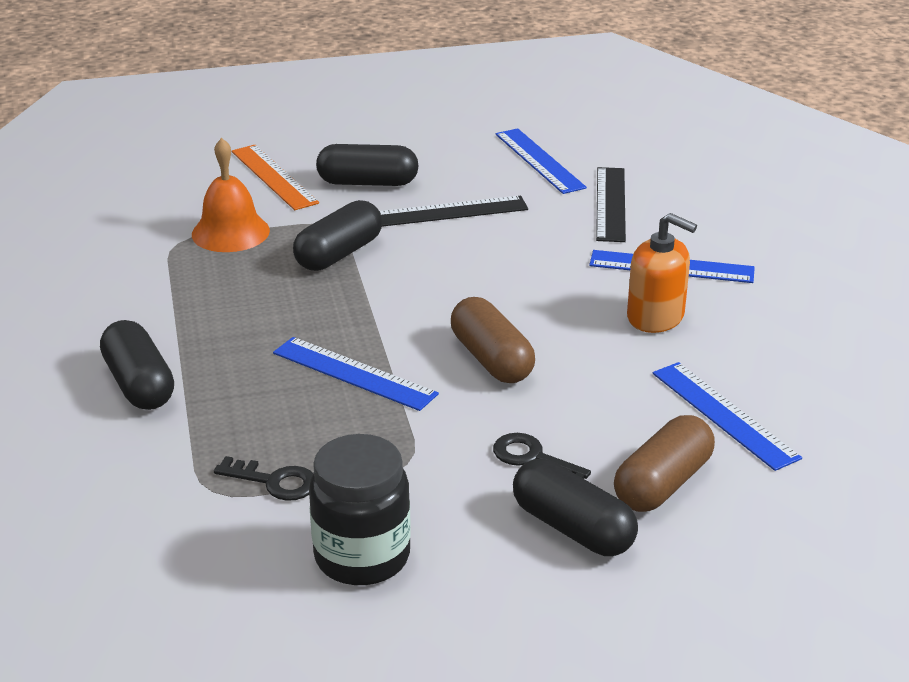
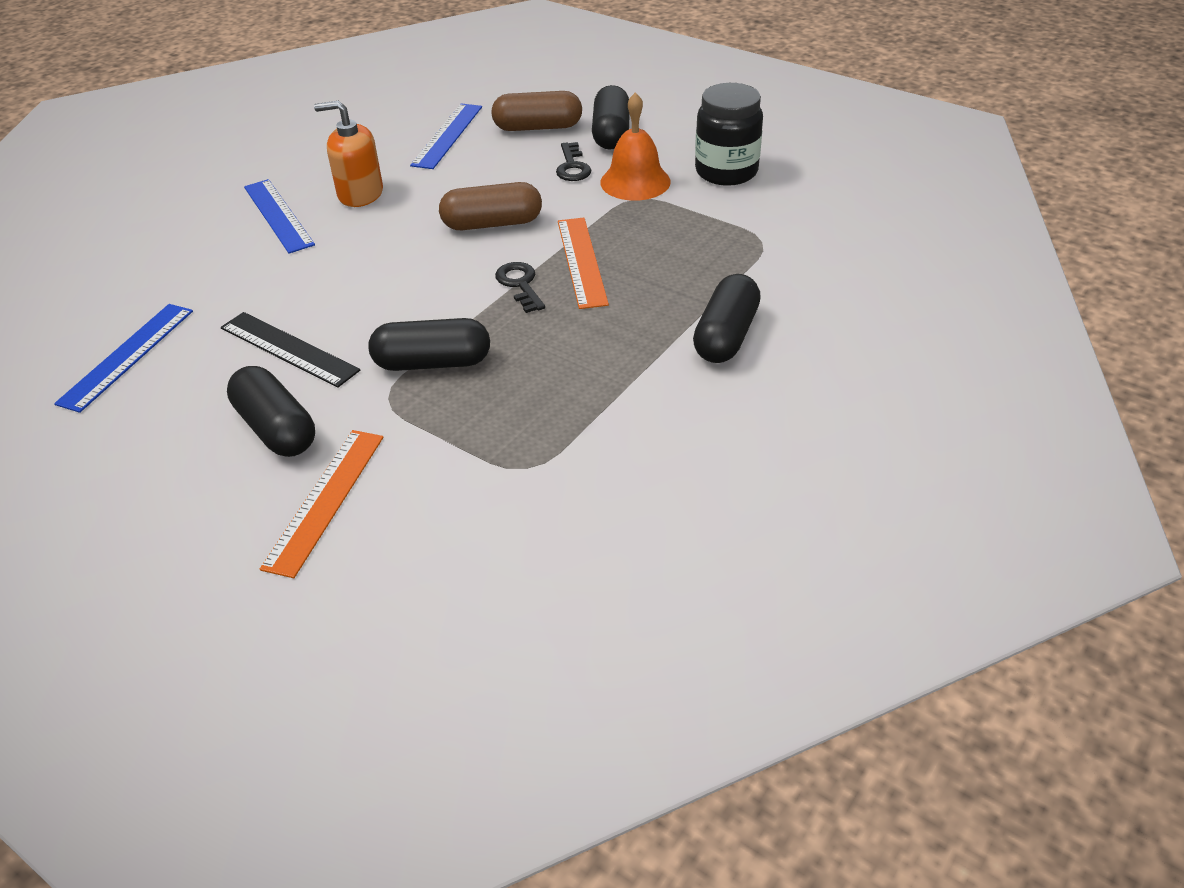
camera: 130 degrees left, 10 degrees up
(230, 232) = (469, 448): orange bell -> orange bell (635, 182)
(274, 482) = (721, 226): black key -> black key (520, 284)
(354, 373) = (581, 261): blue ruler -> orange ruler
(491, 359) = (492, 224): brown capsule -> brown capsule turned 60 degrees clockwise
(610, 204) = (191, 281): black ruler -> none
(655, 317) = (360, 194): orange soap dispenser -> orange soap dispenser turned 75 degrees counterclockwise

